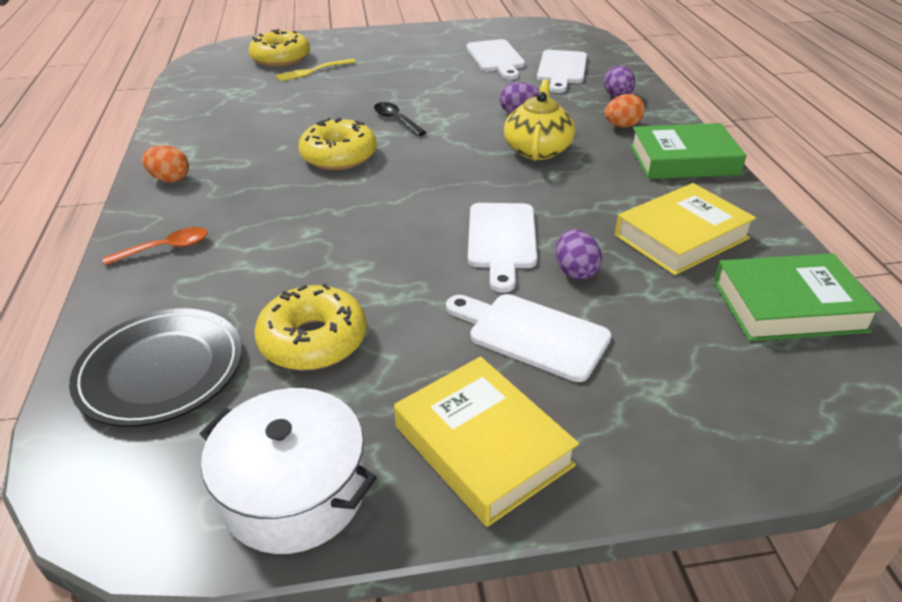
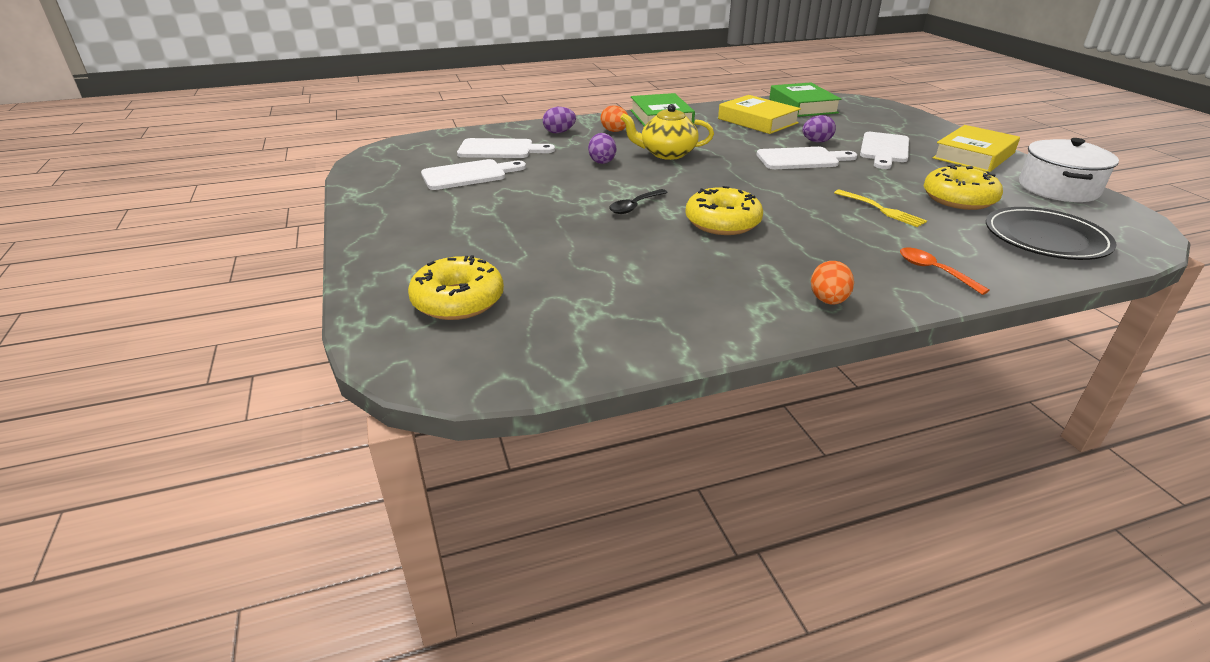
camera: 100 degrees left, 5 degrees down
(313, 71) = (506, 268): yellow fork -> yellow fork (881, 209)

